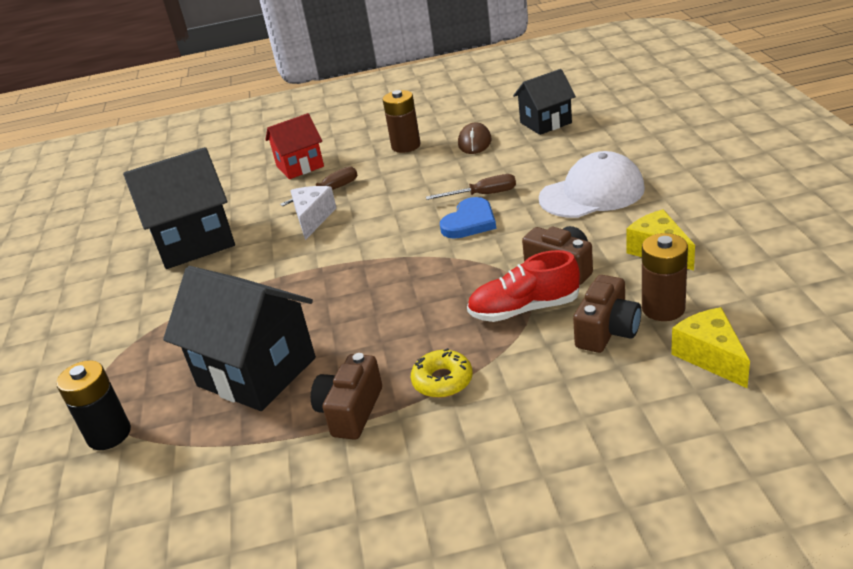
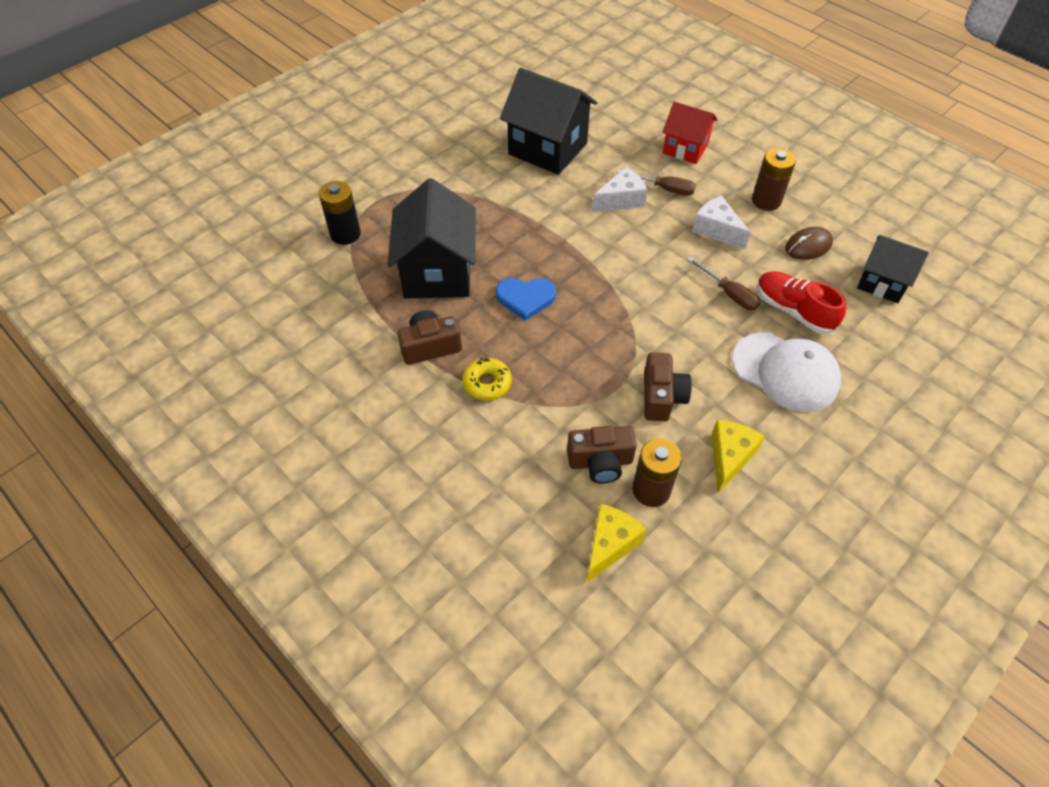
camera: 50 degrees right, 20 degrees up
(408, 179) = (716, 230): none -> white cheese
(469, 222) = (684, 304): blue heart -> blue heart (525, 298)
(524, 309) = (594, 395): red shoe -> red shoe (793, 310)

